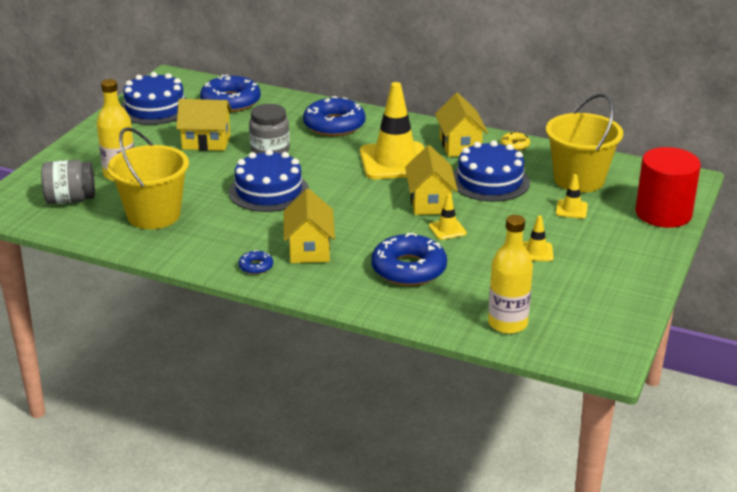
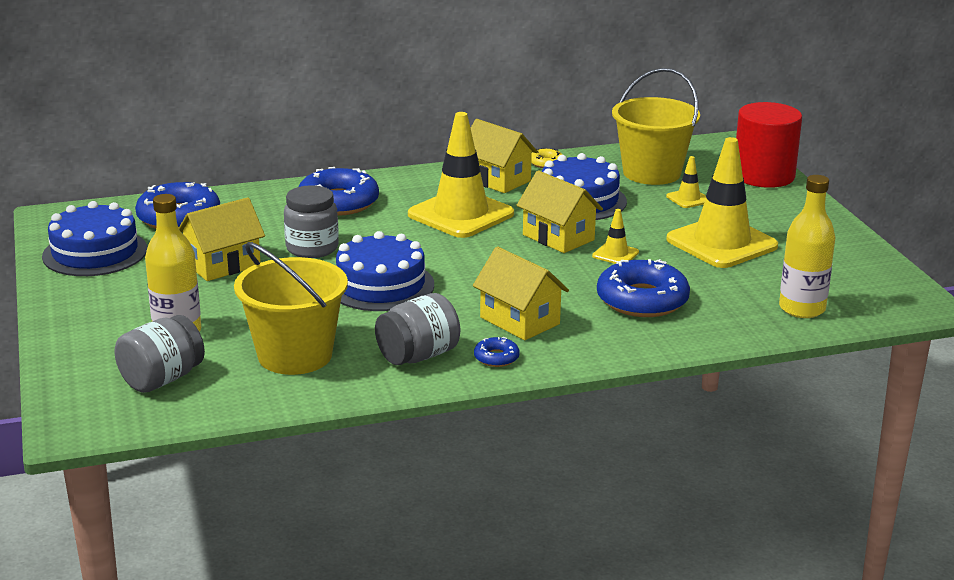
camera: 40 degrees left, 5 degrees down
(215, 245) = (418, 356): none -> grey jar
(536, 252) = (721, 243): yellow traffic cone -> yellow traffic cone, size x2.30

